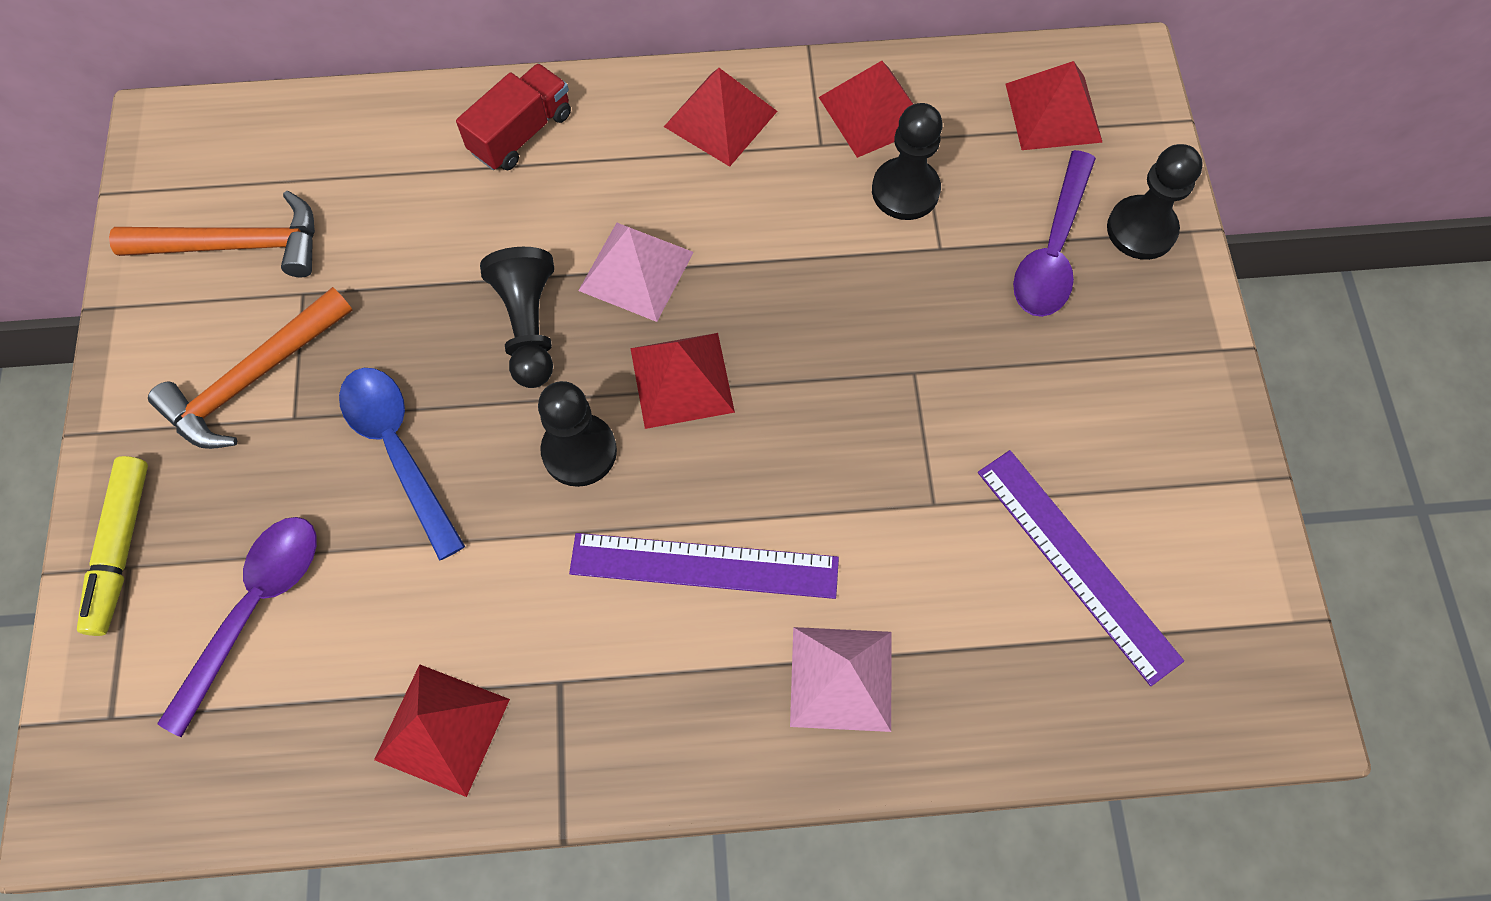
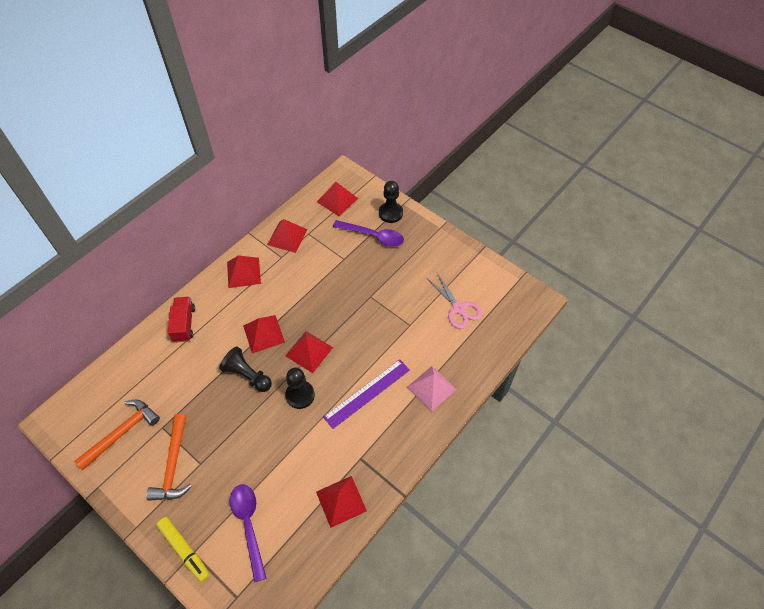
camera: 45 degrees left, 10 degrees down
(398, 450) = (244, 443): blue spoon -> none
(636, 271) = (263, 334): pink pyramid -> red pyramid
(905, 191) = (318, 251): black pawn -> none
(1052, 250) = (373, 236): purple spoon -> purple spoon turned 45 degrees counterclockwise
(1077, 563) = (458, 308): purple ruler -> pink scissors

